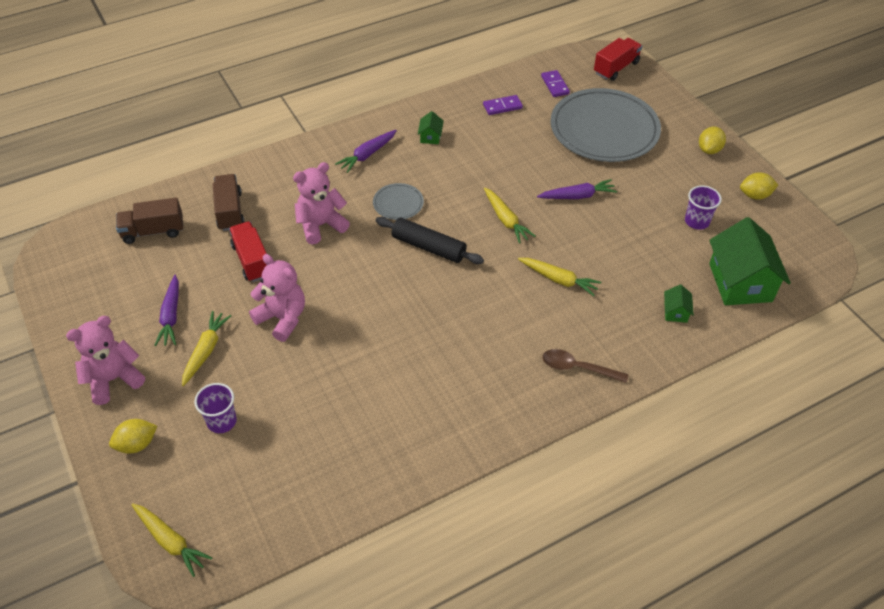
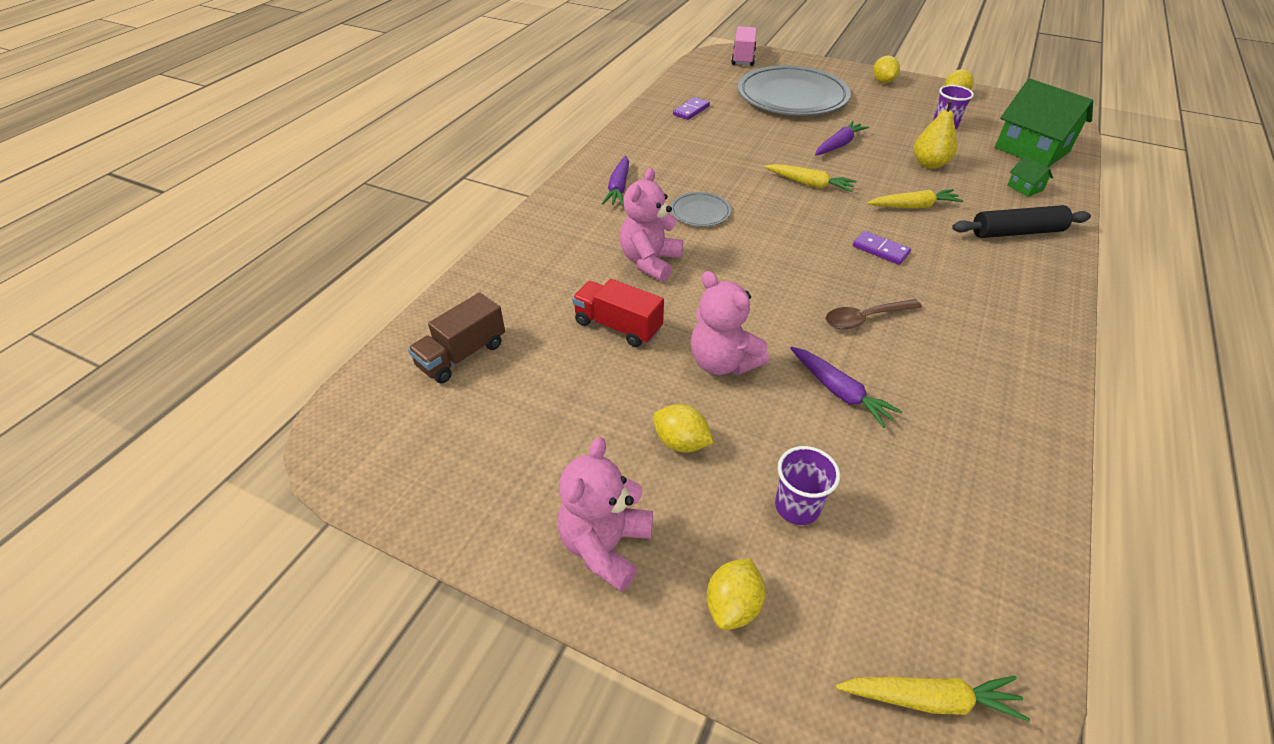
camera: 35 degrees left, 5 degrees down
(171, 316) = (592, 430): purple carrot -> purple carrot (839, 392)
(206, 351) = (681, 442): yellow carrot -> yellow lemon
(230, 211) = (534, 294): brown truck -> none
(282, 318) = (722, 362): pink teddy bear -> pink teddy bear turned 135 degrees counterclockwise
(428, 247) = (775, 232): black rolling pin -> black rolling pin (1016, 232)
(430, 136) = (659, 152): green house -> none
(555, 85) = (713, 83): purple domino -> purple domino (880, 250)
(578, 368) = (1026, 261): brown spoon -> brown spoon (865, 318)
(616, 68) = (743, 58): red truck -> pink truck
(627, 250) = (929, 164): none -> yellow pear

